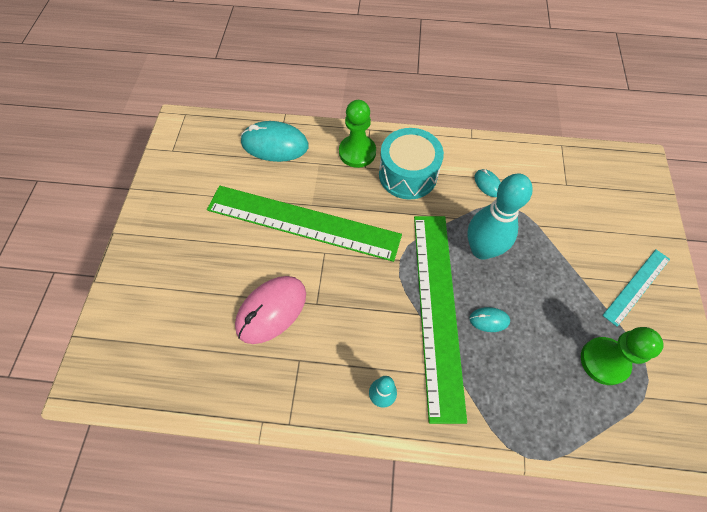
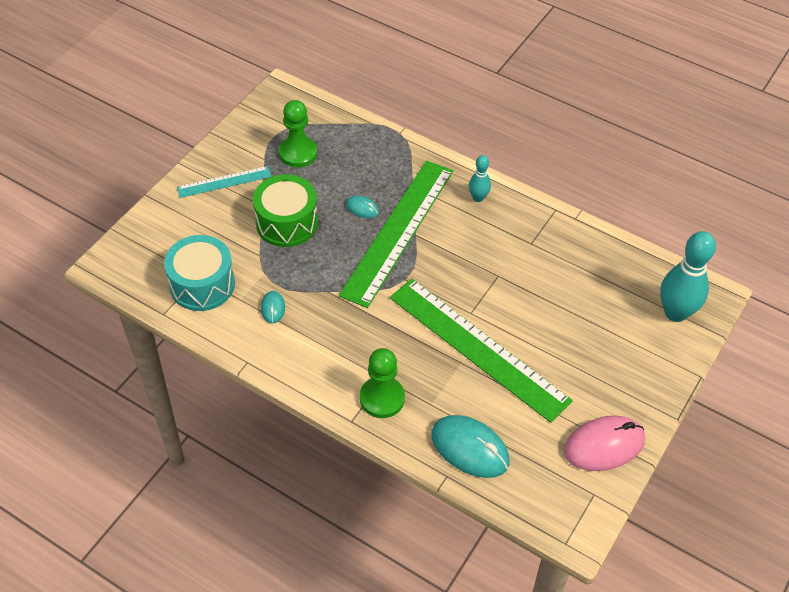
camera: 155 degrees left, 10 degrees down
(271, 310) = (539, 286): pink mouse -> pink mouse (604, 445)
(408, 174) = (344, 351): turquoise drum -> turquoise drum (202, 284)
(482, 249) = (326, 257): turquoise bowling pin -> turquoise bowling pin (675, 313)
(543, 269) = (287, 222): none -> green drum

